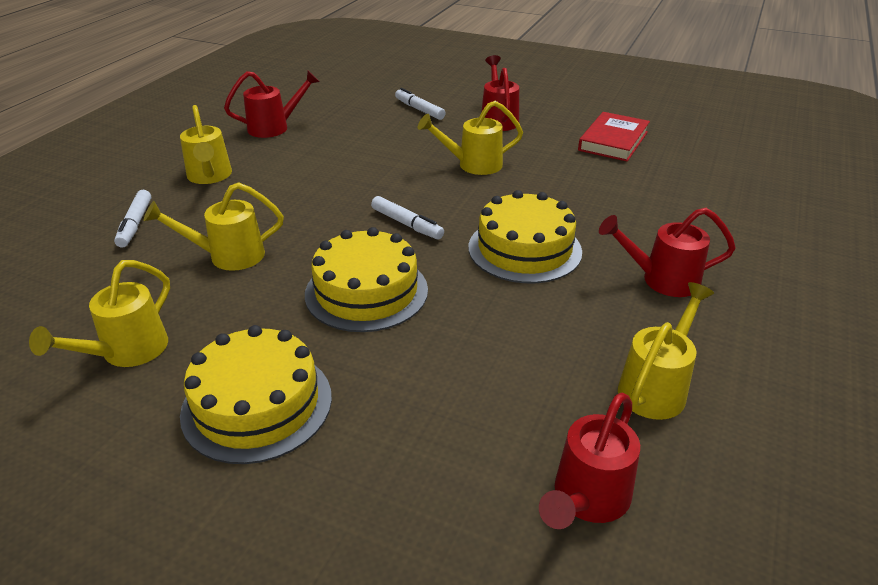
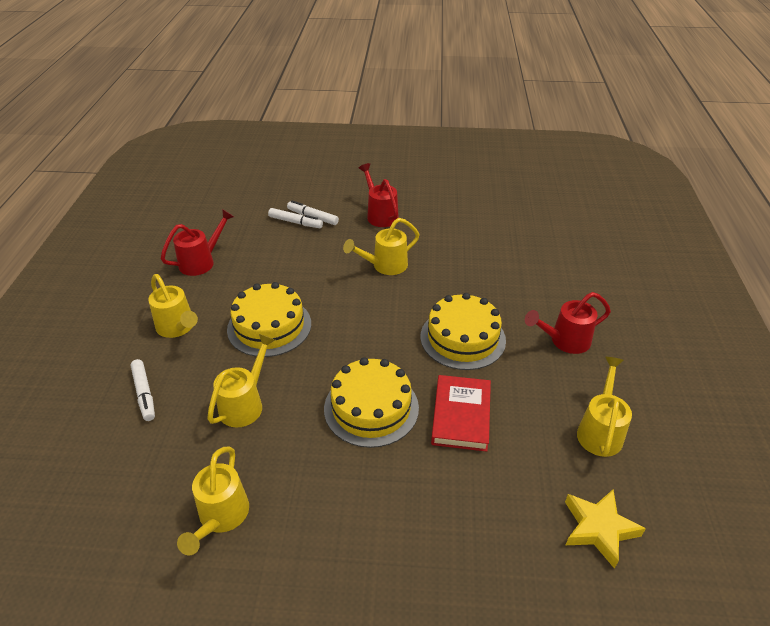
camera: 20 degrees left, 5 degrees up
(228, 256) = (245, 404): yellow watering can -> yellow watering can turned 150 degrees clockwise
(257, 404) = (349, 530): yellow cake -> yellow cake (269, 326)
(406, 224) = (366, 336): white marker -> white marker (295, 222)
(587, 499) = (598, 529): red watering can -> yellow star
(613, 141) = (475, 219): red book -> red book (461, 415)

